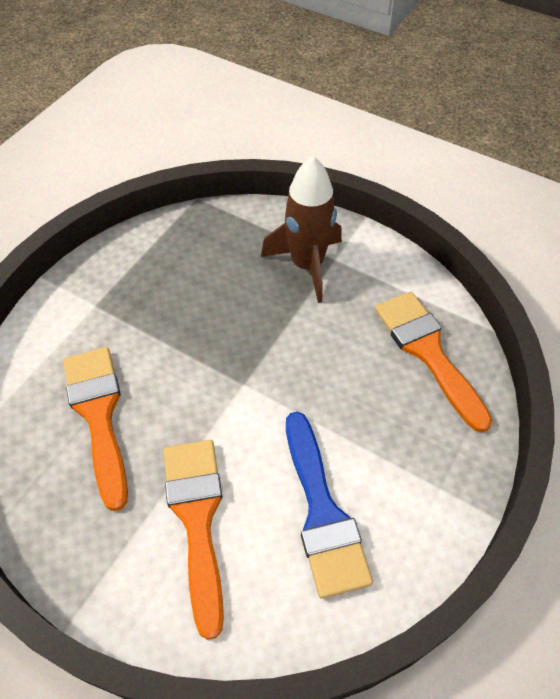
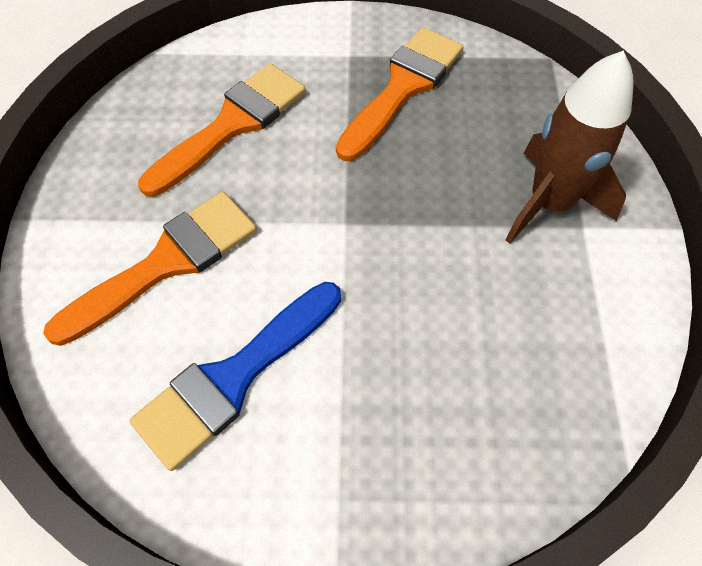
camera: 60 degrees right, 5 degrees up
(427, 352) = (527, 397): orange brush -> orange brush (403, 88)

